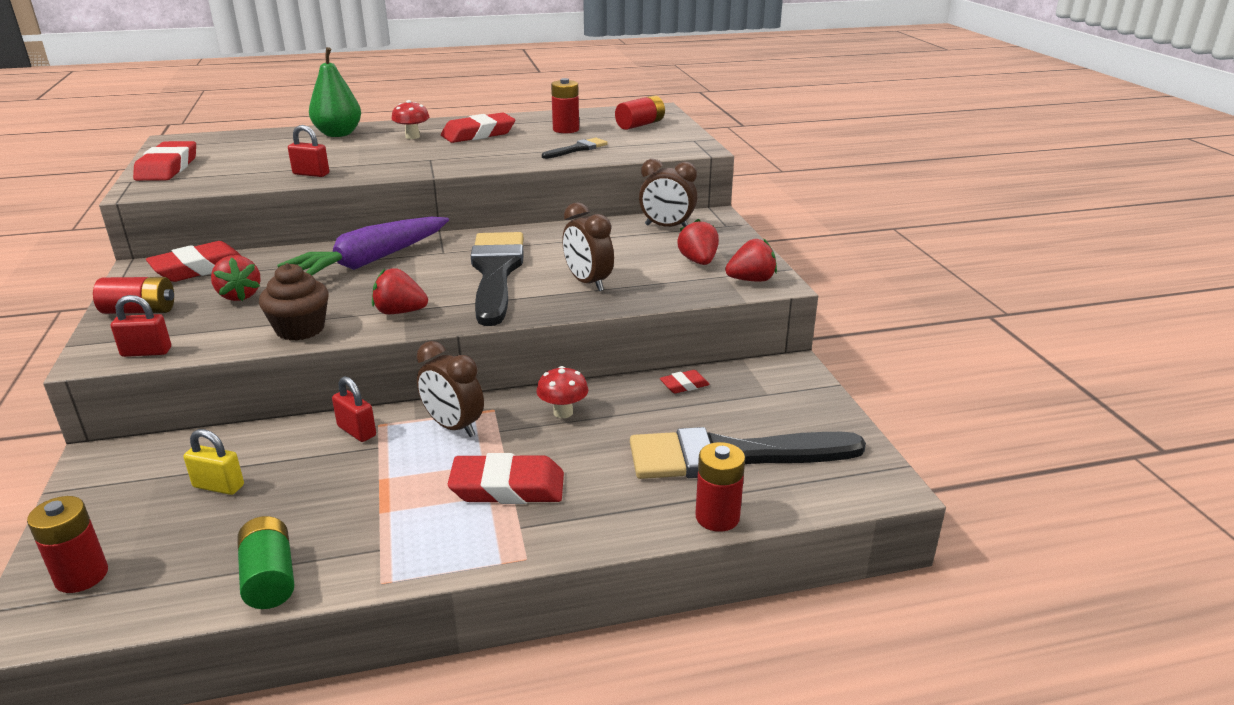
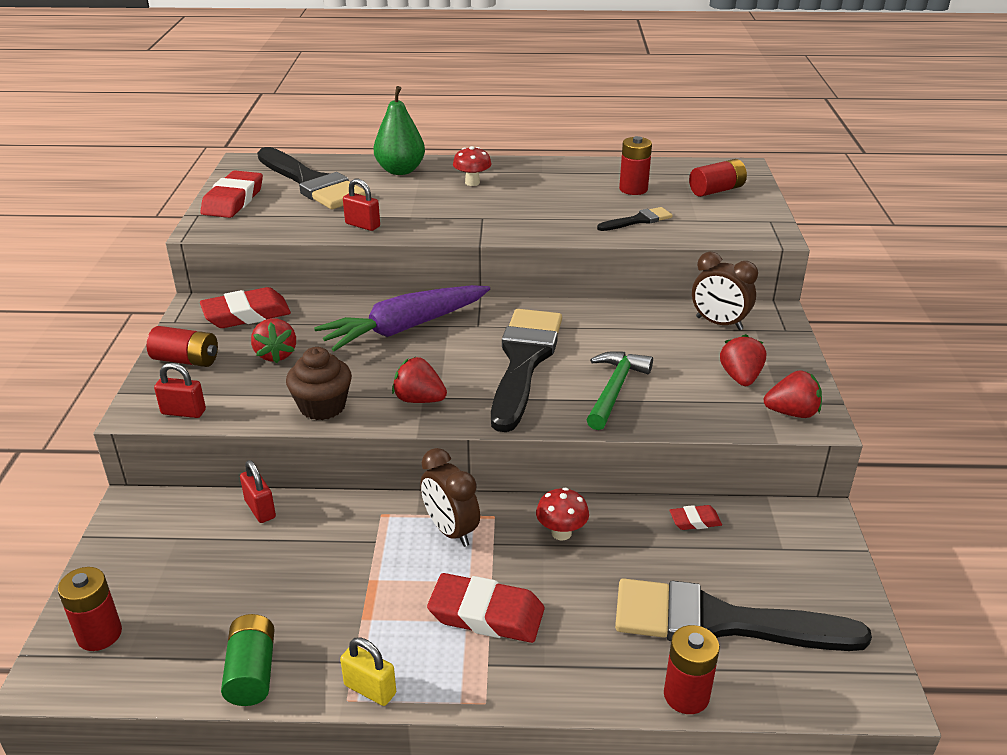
camera: 15 degrees right, 5 degrees up
(218, 486) = (227, 559): yellow padlock -> yellow padlock (370, 689)
(248, 149) = (311, 183): none -> black brush
(357, 431) = (360, 519): red padlock -> red padlock (260, 509)
(478, 134) = (540, 186): red eraser -> none
(588, 283) = (614, 390): brown clock -> green hammer

